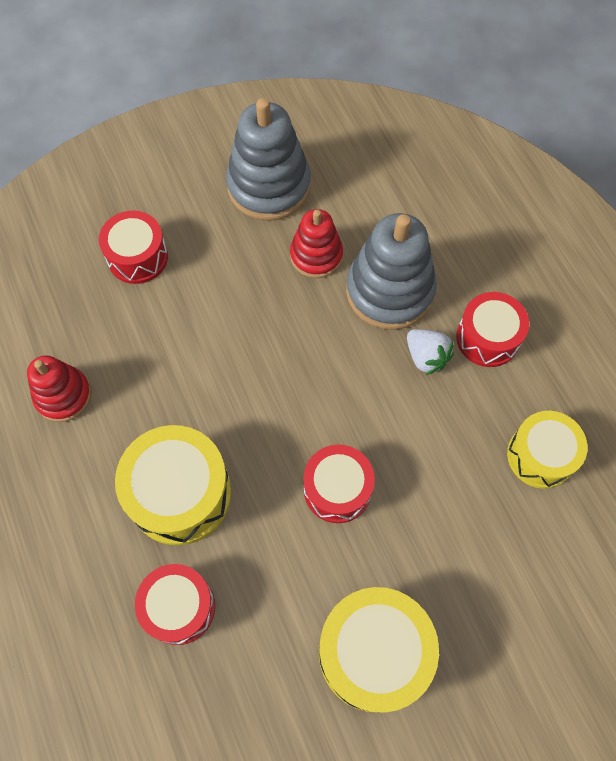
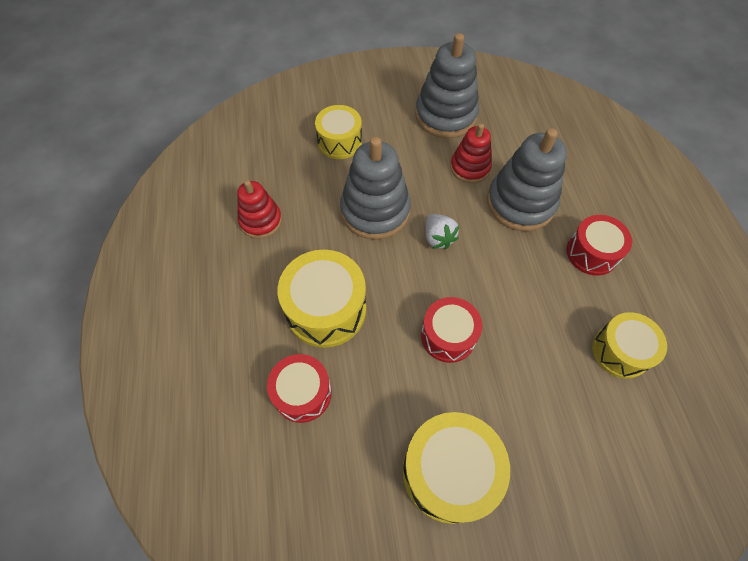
camera: 15 degrees right, 5 degrees down
(137, 257) = (339, 142): red drum -> yellow drum
(209, 345) = (375, 211): none -> grey stacking toy
(426, 357) = (539, 256): white strawberry -> white strawberry (438, 238)

